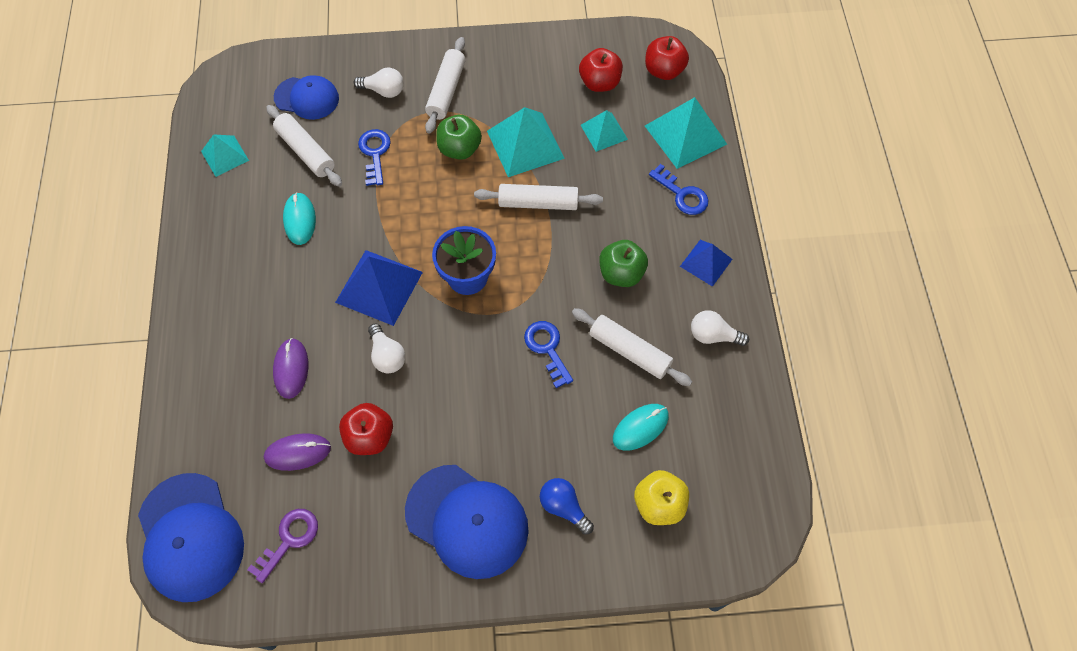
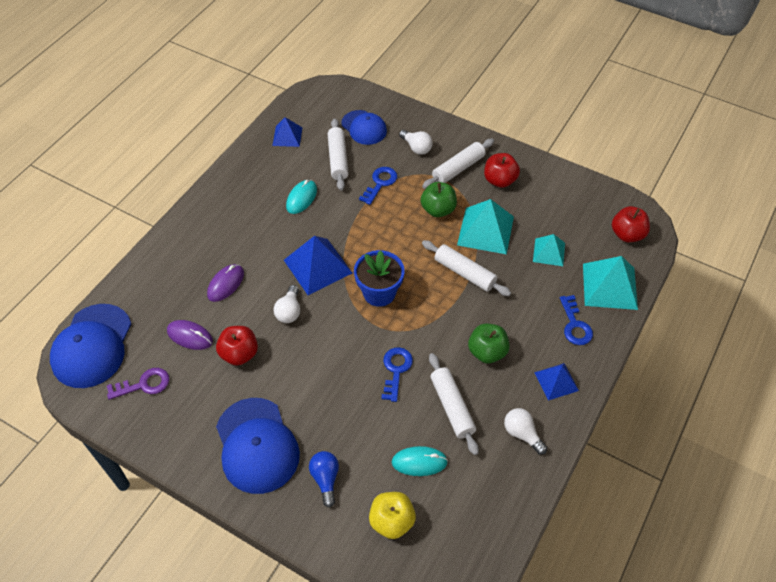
camera: 35 degrees right, 10 degrees down
(225, 156) = (287, 136): turquoise pyramid -> blue pyramid
(599, 83) = (571, 218): red apple -> red apple (499, 180)

